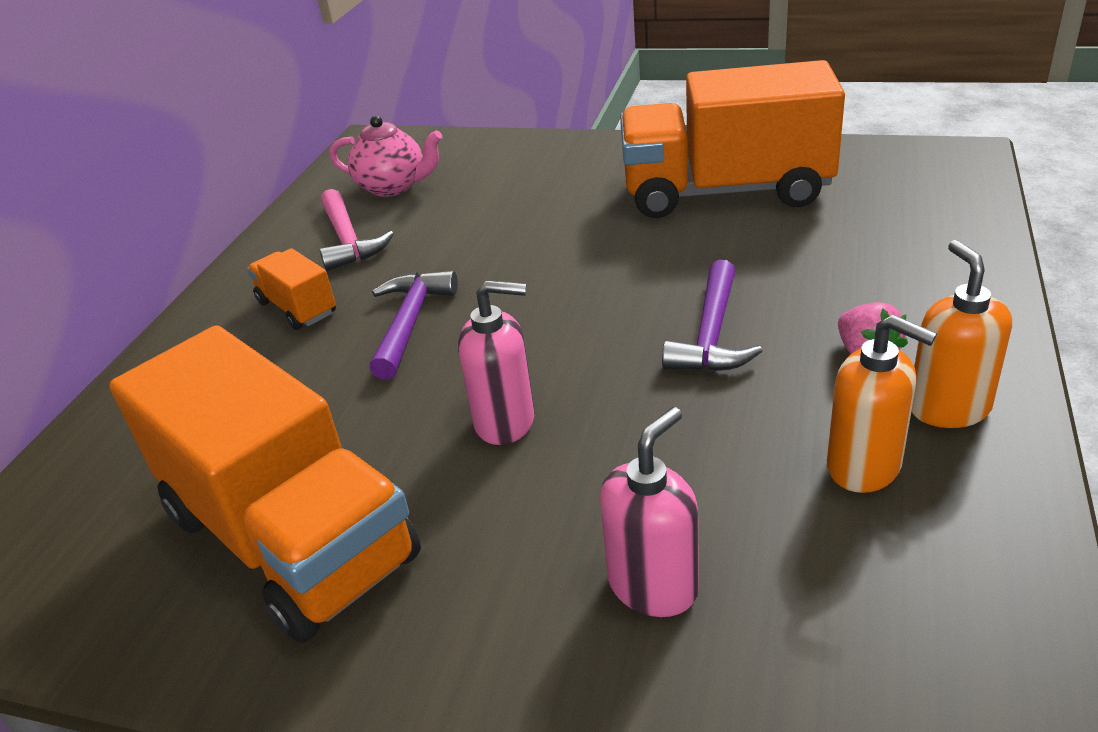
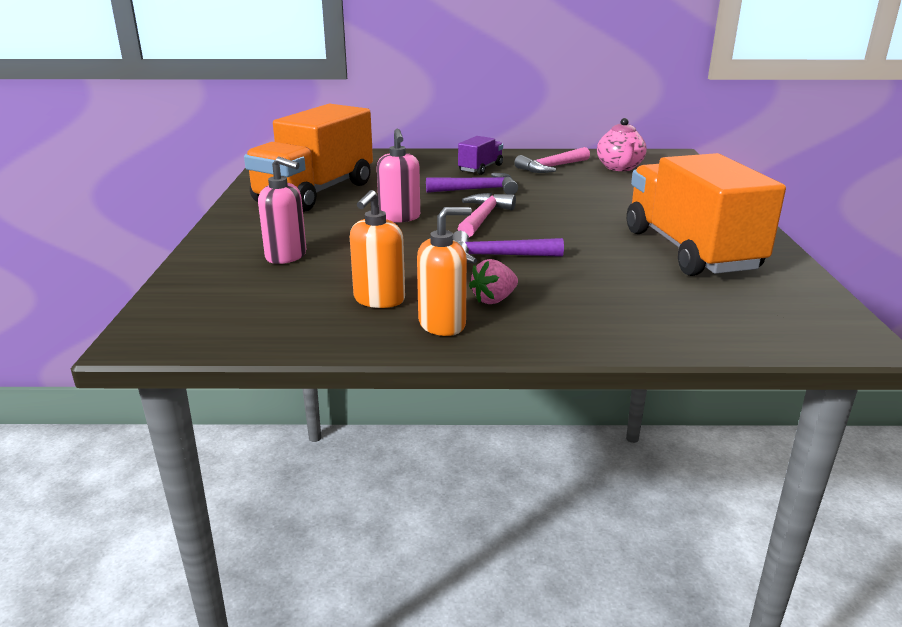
camera: 70 degrees right, 10 degrees down
(297, 308) = (480, 168): orange truck -> purple truck
(547, 330) = (483, 218): none -> pink hammer

